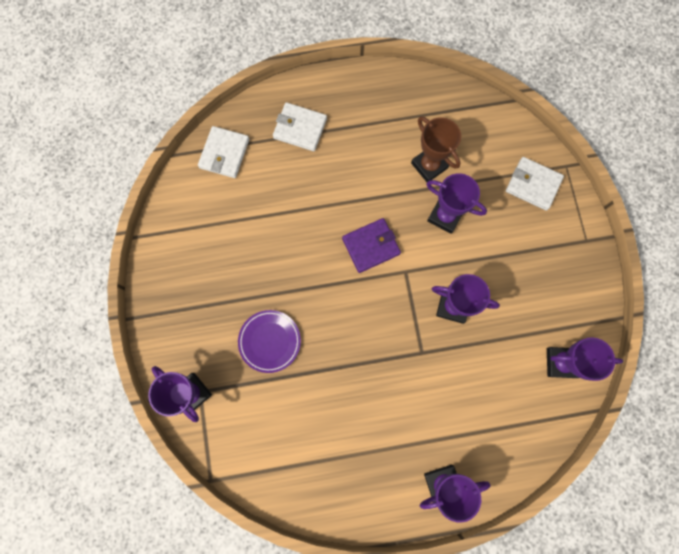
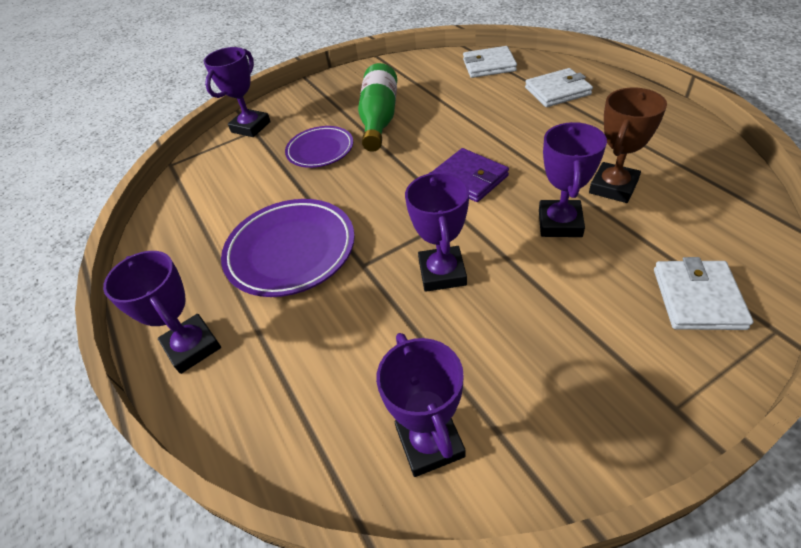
camera: 75 degrees right, 30 degrees down
(252, 278) = (379, 119): none -> green bottle
(300, 128) = (557, 91): white wallet -> white wallet turned 75 degrees clockwise
(384, 398) = (291, 251): none -> purple plate

